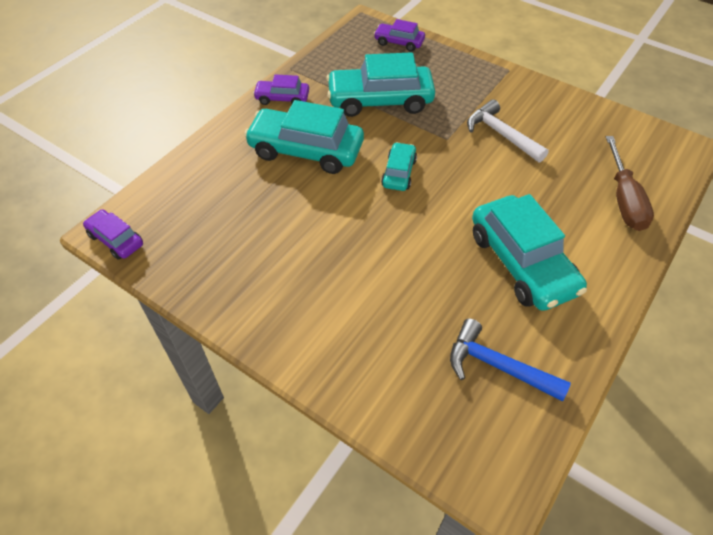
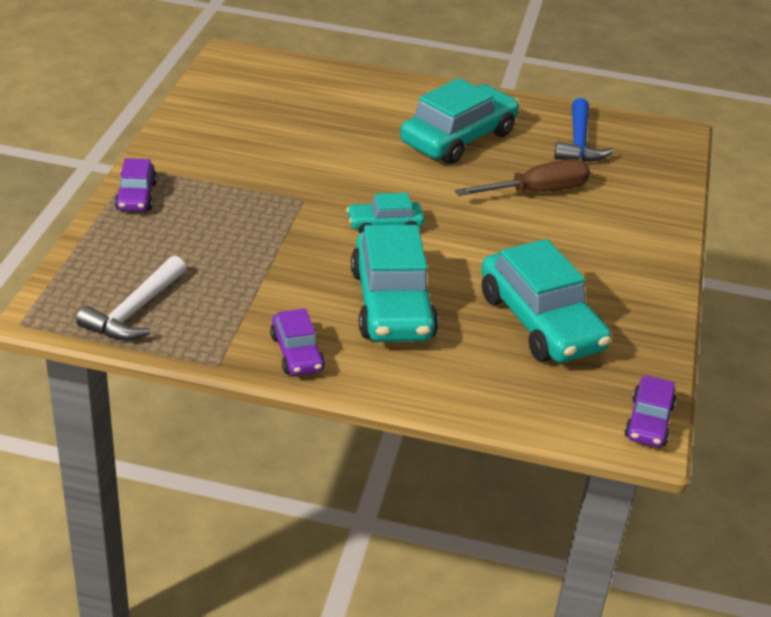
camera: 115 degrees left, 15 degrees down
(380, 101) = (255, 261): turquoise car -> turquoise car (540, 322)
(399, 42) = (102, 268): purple car -> purple car (136, 196)
(501, 134) = (273, 163): white hammer -> white hammer (134, 311)
(624, 199) = (333, 89): brown screwdriver -> brown screwdriver (536, 192)

